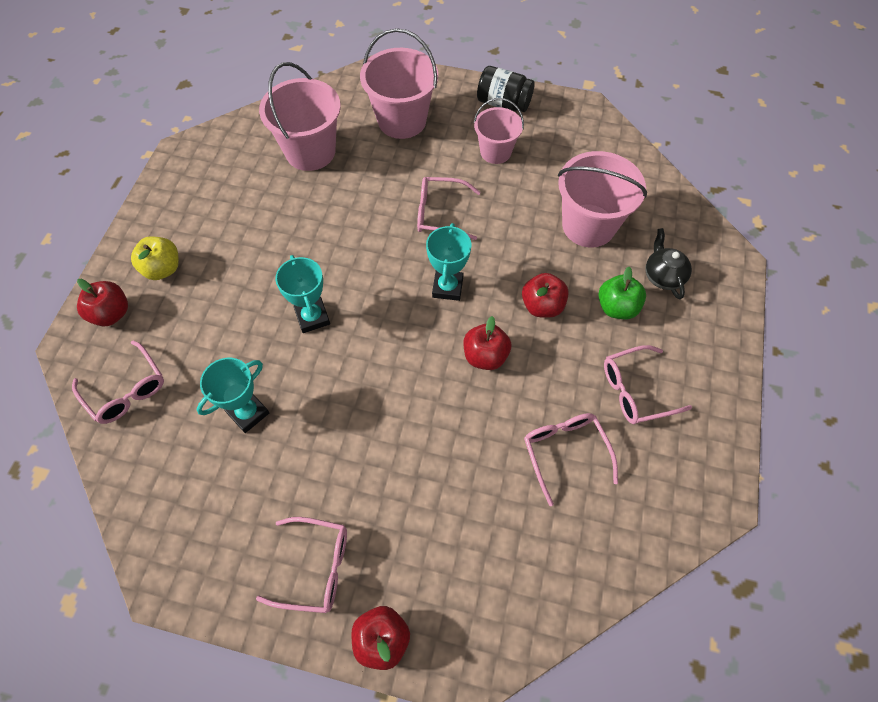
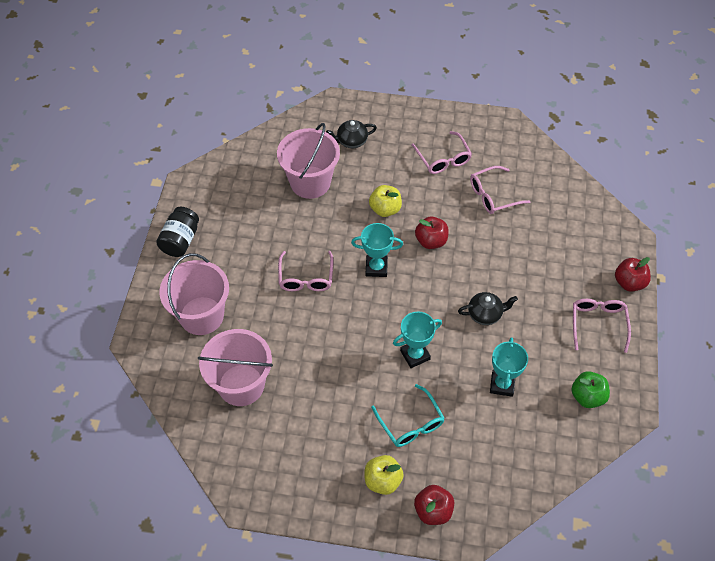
camera: 95 degrees left, 5 degrees down
(126, 390) = (500, 477): pink glasses -> none
(223, 303) = (410, 423): none -> turquoise glasses
(248, 413) = (502, 384): turquoise trophy -> turquoise trophy turned 60 degrees clockwise
(357, 409) = (485, 314): none -> black teapot
(495, 152) = (237, 243): pink bucket -> none
(542, 306) = (385, 209): red apple -> yellow apple
(617, 307) = (381, 167): green apple -> green apple (587, 396)

